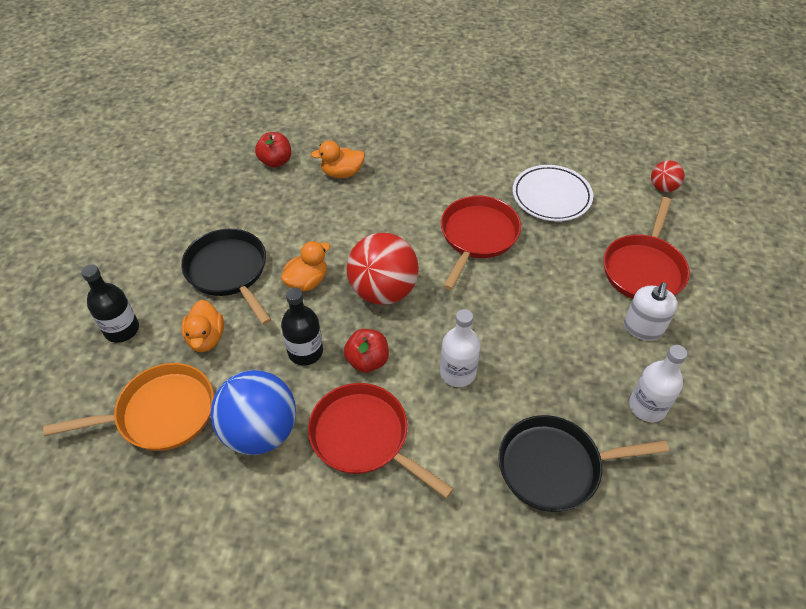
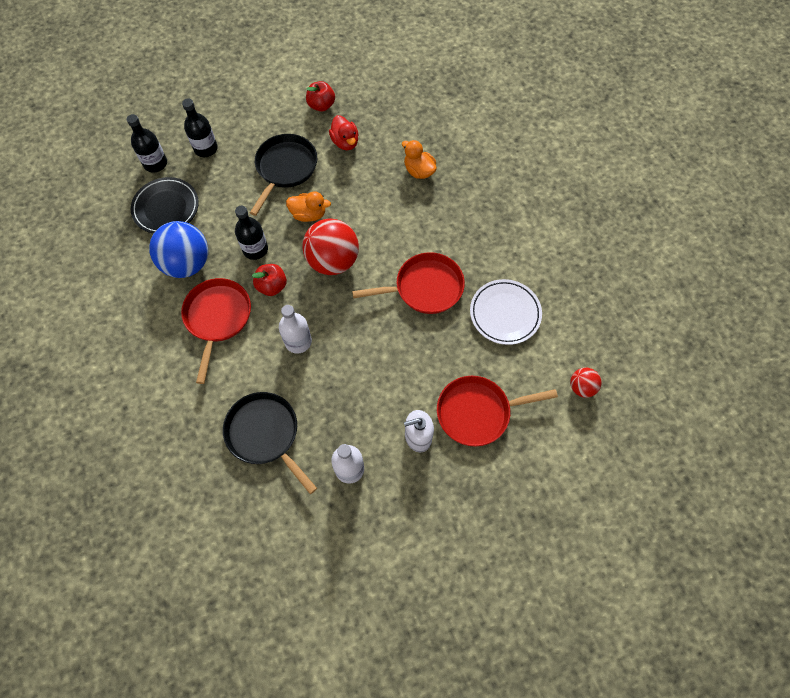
camera: 55 degrees right, 15 degrees up
(84, 392) = (155, 163): none -> black bottle
(160, 413) = (166, 208): orange pan -> black plate
(206, 338) = (229, 193): orange duck -> none
(250, 207) = (345, 142): none -> red duck
(275, 161) = (398, 126): red apple -> red apple (321, 105)

